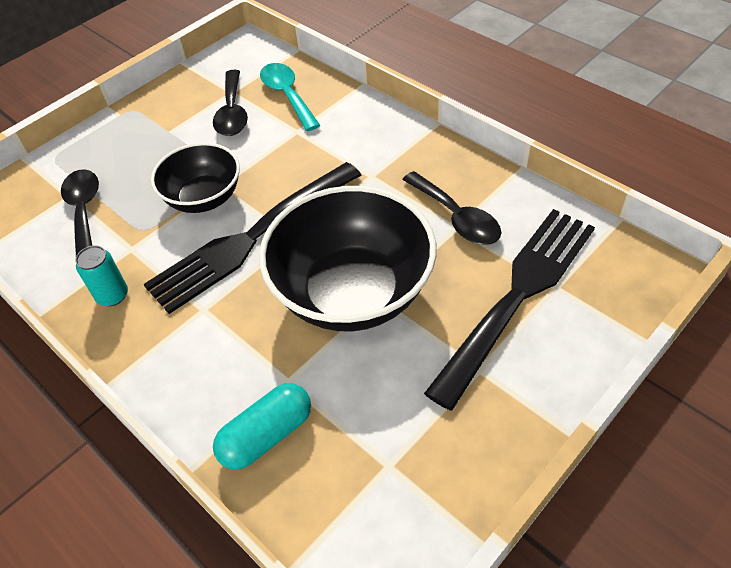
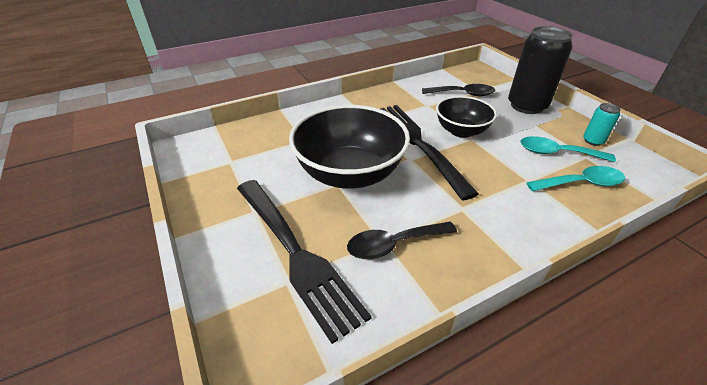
camera: 105 degrees right, 10 degrees down
(112, 295) = (395, 98): turquoise can -> turquoise can (593, 141)
(114, 141) = (527, 106): none -> black can
(232, 112) = (556, 153): black spoon -> turquoise spoon
(267, 435) = (280, 129): turquoise capsule -> none

